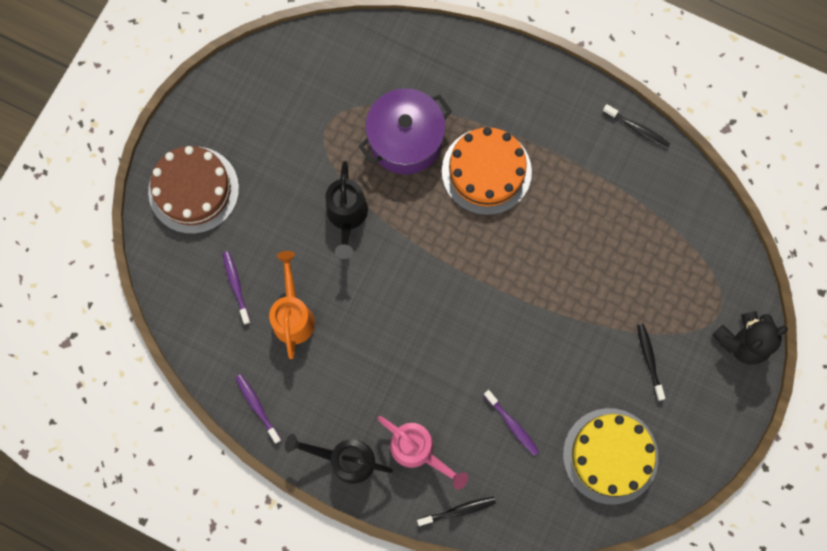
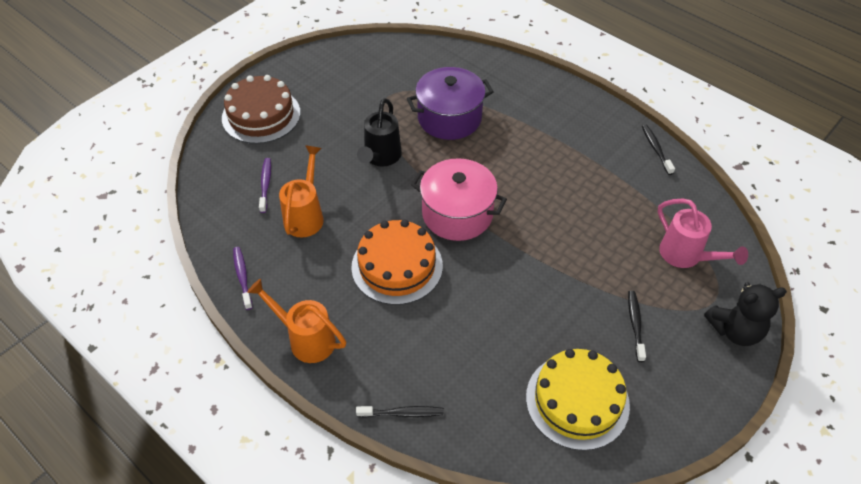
camera: 15 degrees right, 25 degrees down
(345, 459) = (306, 339): black watering can -> orange watering can
(418, 450) = (380, 349): pink watering can -> pink watering can (686, 256)
(449, 272) = (457, 214): none -> pink pot
(486, 171) = (513, 151): orange cake -> orange cake (397, 266)
(512, 425) = (481, 348): purple toothbrush -> none
(637, 129) = (656, 149): black toothbrush -> black toothbrush turned 150 degrees counterclockwise

